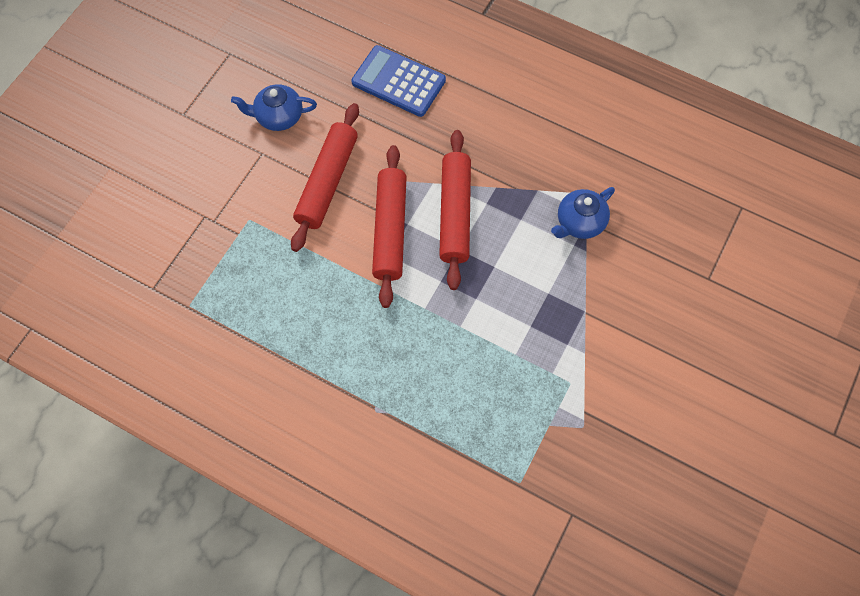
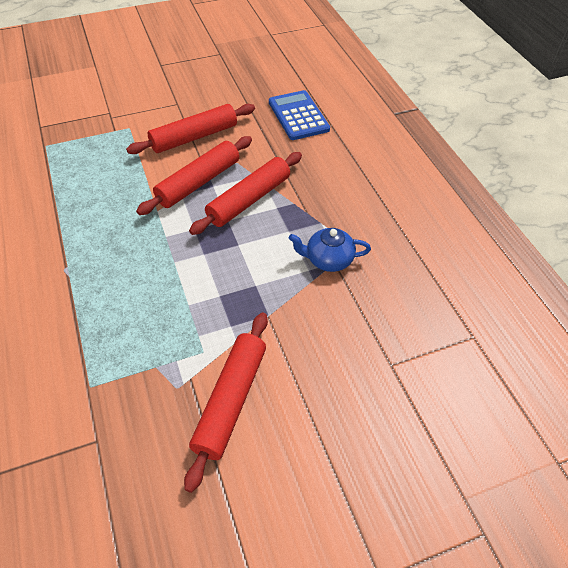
camera: 40 degrees right, 15 degrees down
(278, 117) = (208, 93): blue teapot -> none
(630, 403) = (230, 401): none -> red rolling pin

